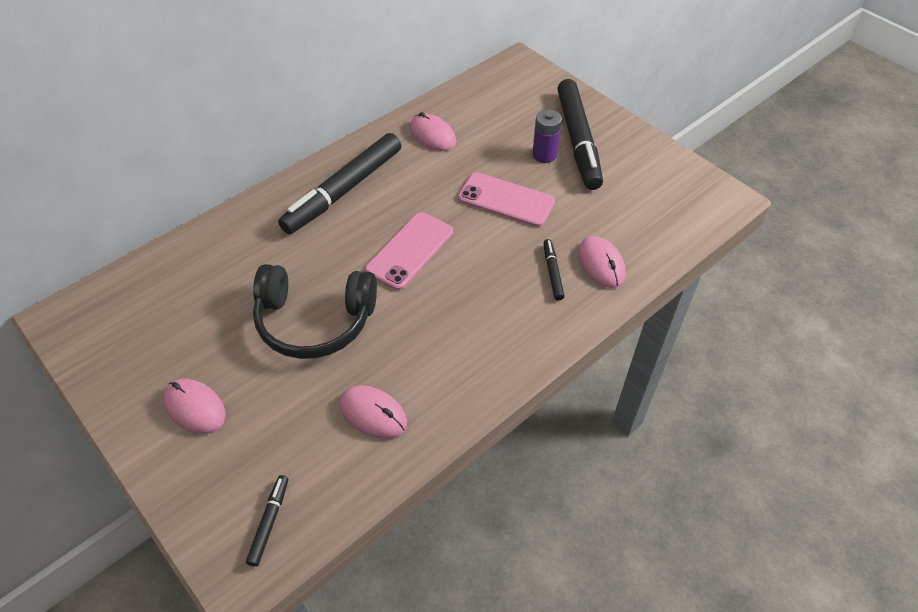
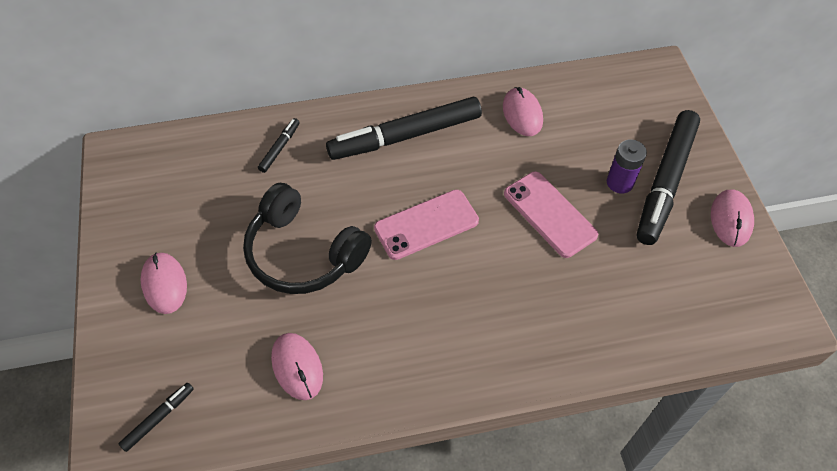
camera: 30 degrees right, 5 degrees up
(552, 272) = (546, 312): black marker -> black marker (280, 148)
(601, 264) = (600, 327): pink mouse -> pink mouse (731, 219)

